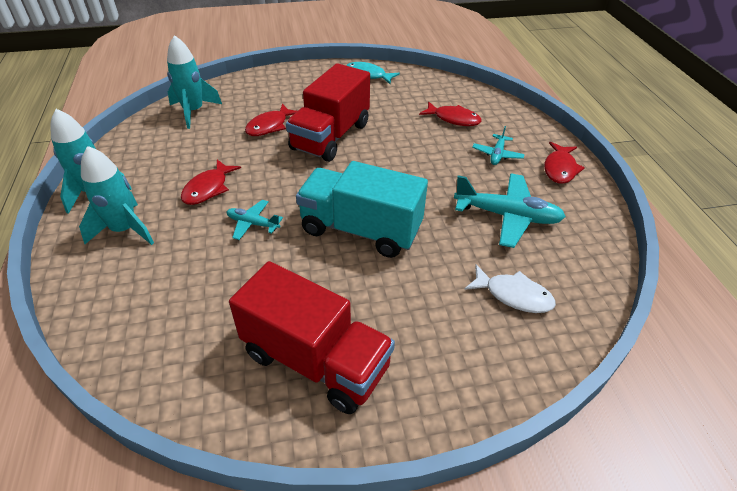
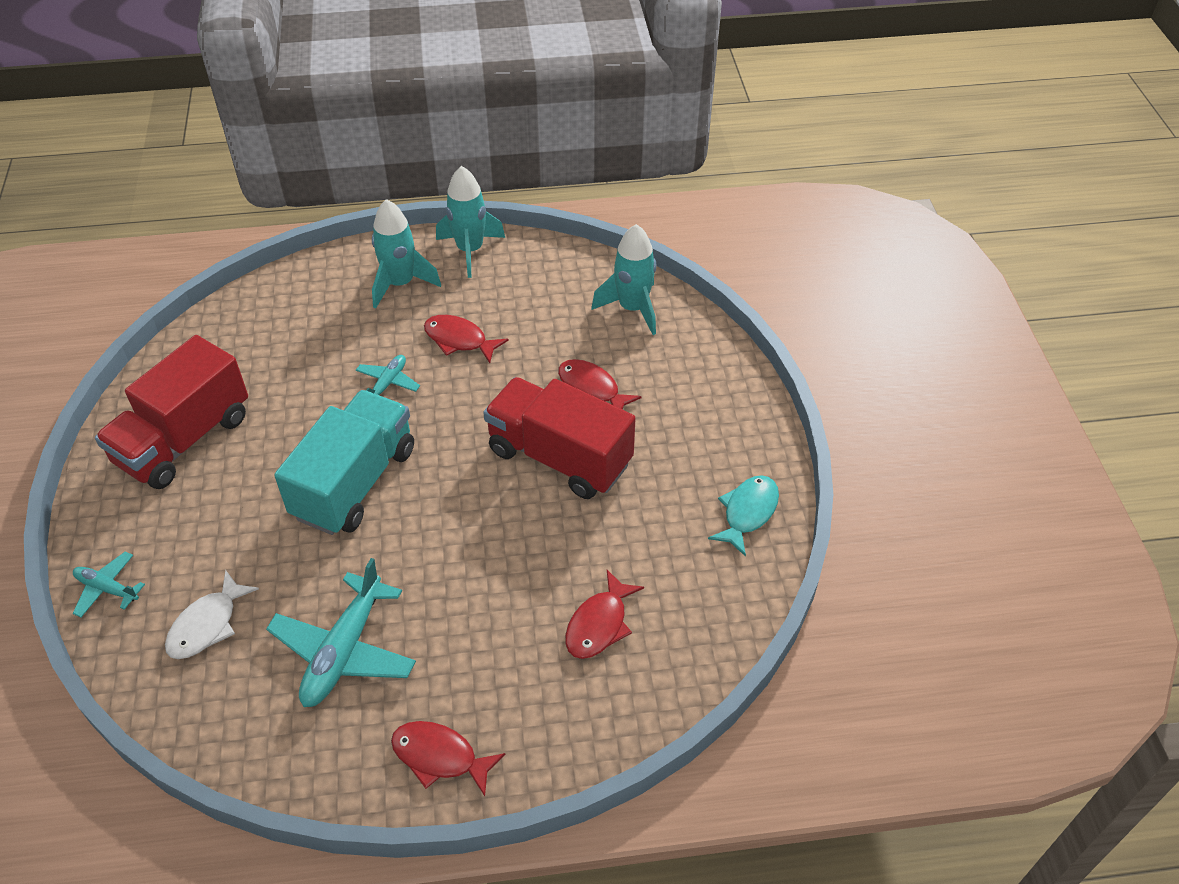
camera: 95 degrees right, 5 degrees up
(497, 154) = (490, 670): turquoise plane -> turquoise plane (107, 589)

